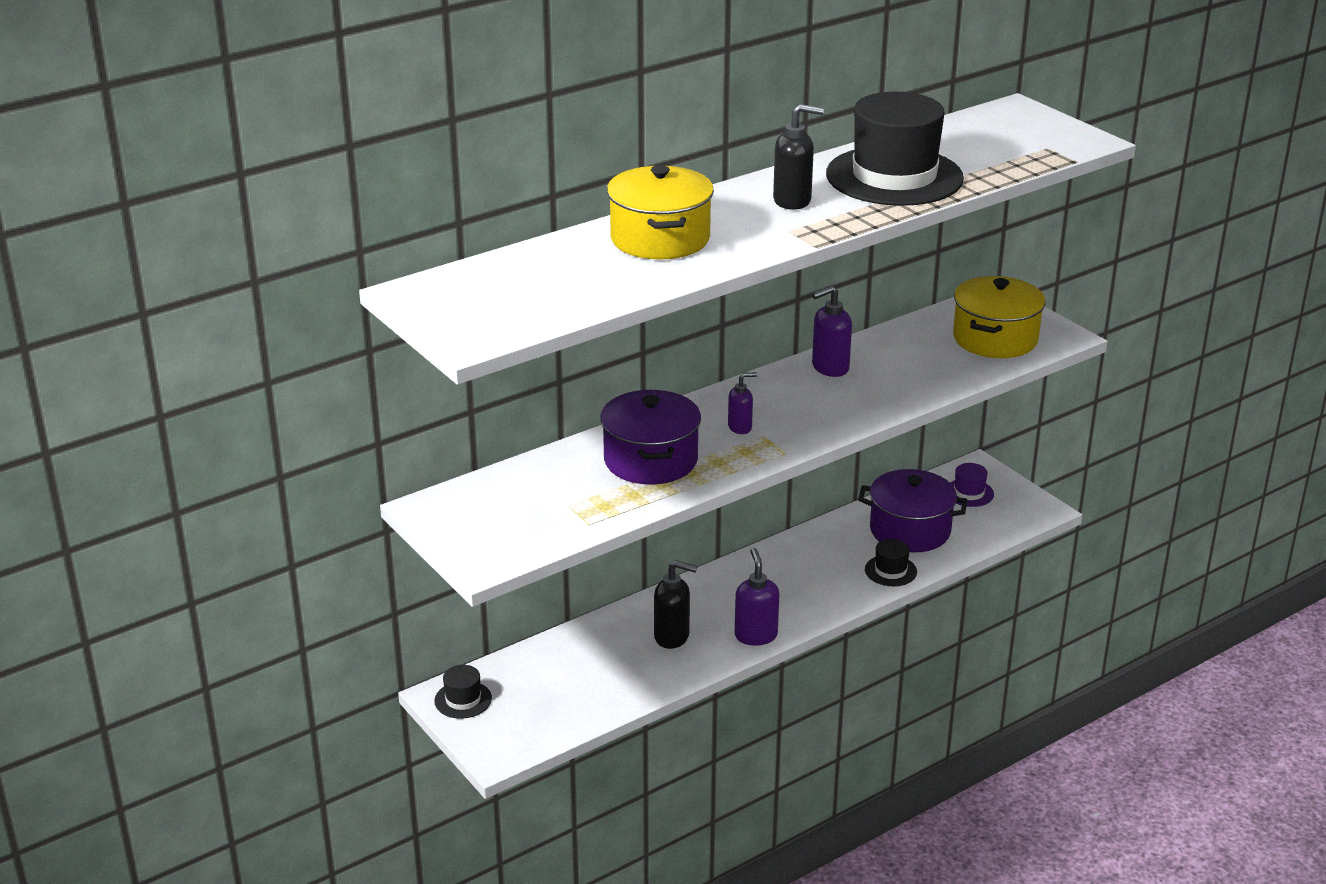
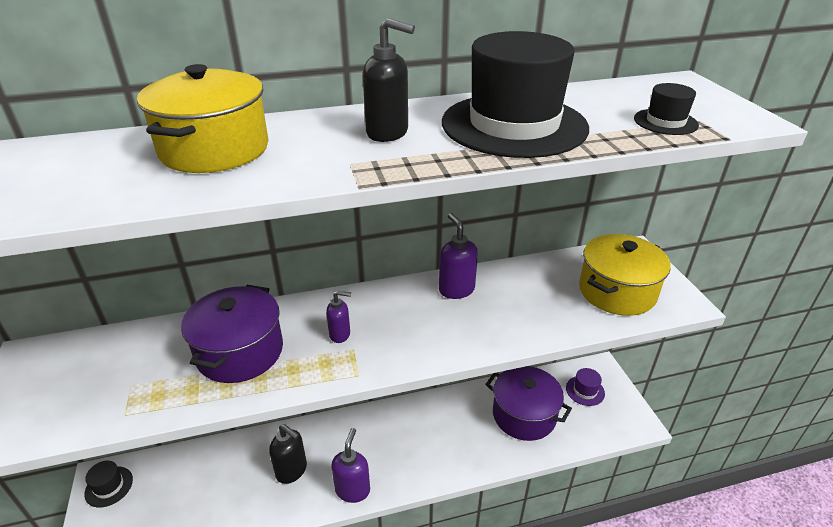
camera: 20 degrees right, 5 degrees up
(829, 368) = (456, 289): purple soap dispenser -> purple soap dispenser turned 75 degrees clockwise
(890, 571) = (491, 452): black hat -> black hat (665, 122)

